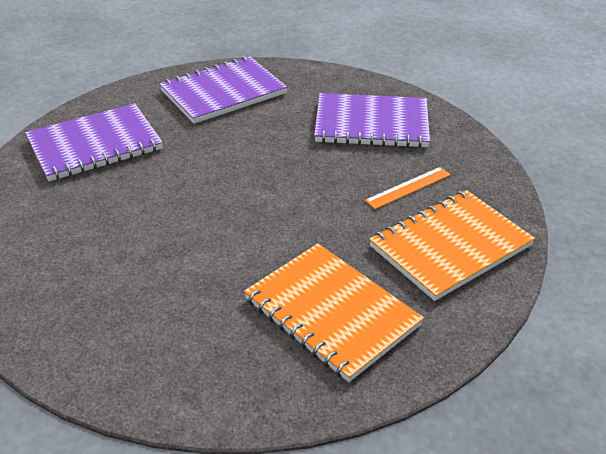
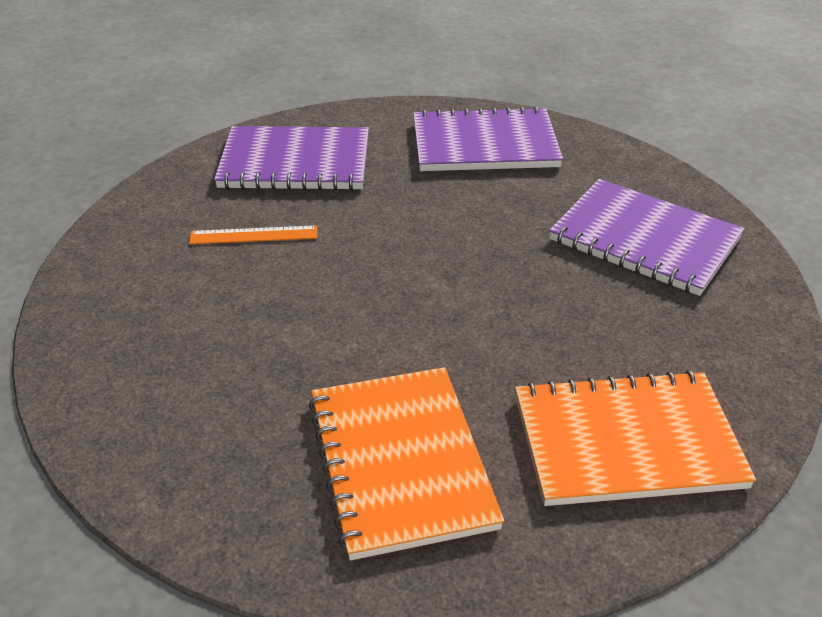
camera: 30 degrees right, 0 degrees up
(408, 187) = (629, 340): orange ruler -> orange ruler (253, 235)

